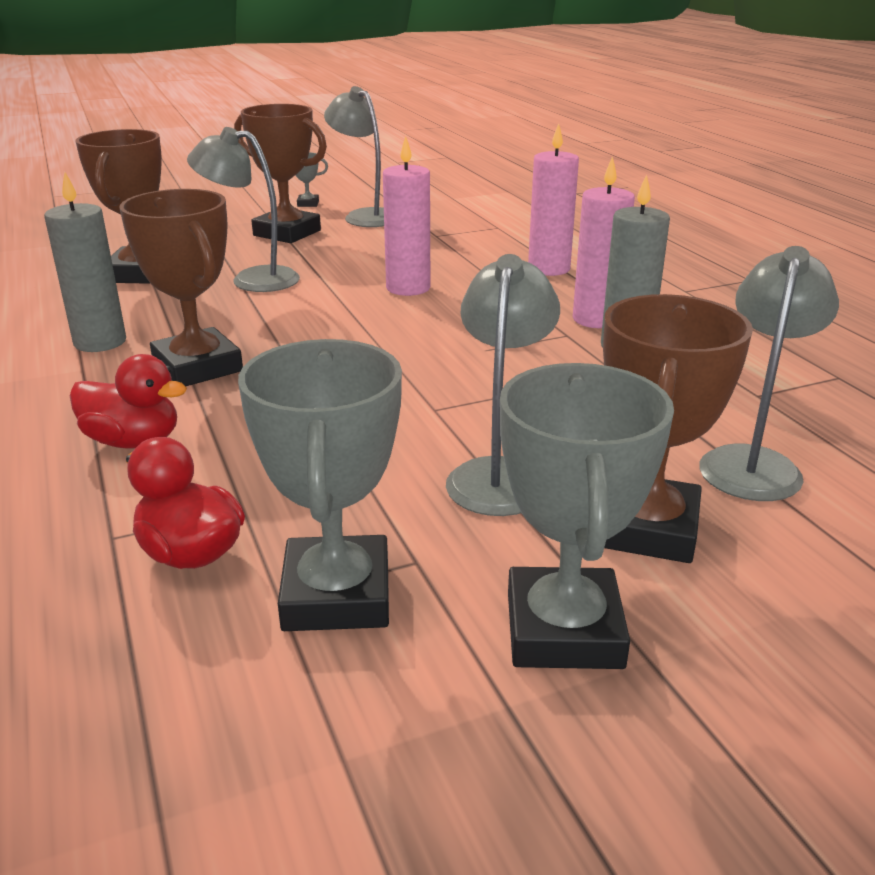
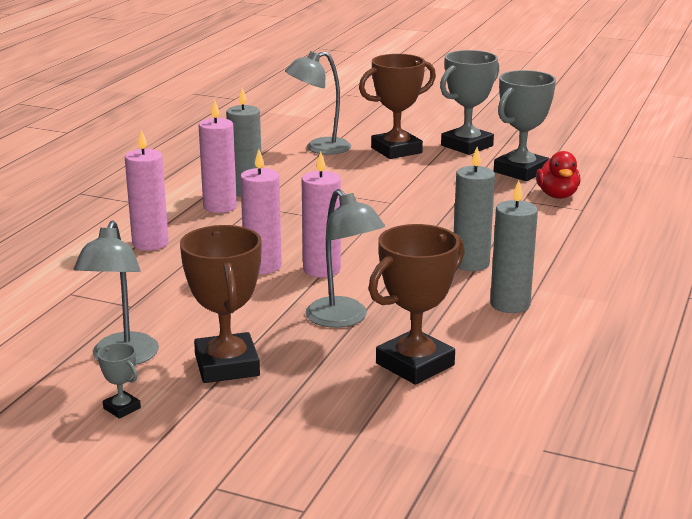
camera: 135 degrees left, 5 degrees down
(133, 441) = (543, 238): red duck -> none
(197, 367) = (470, 263): brown trophy -> grey candle
(348, 304) = (321, 269): none -> pink candle
(499, 475) = (412, 176): grey lamp -> none

